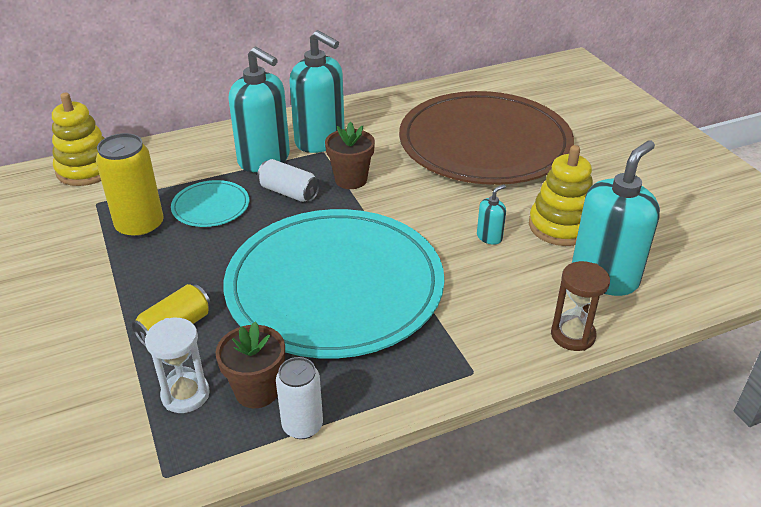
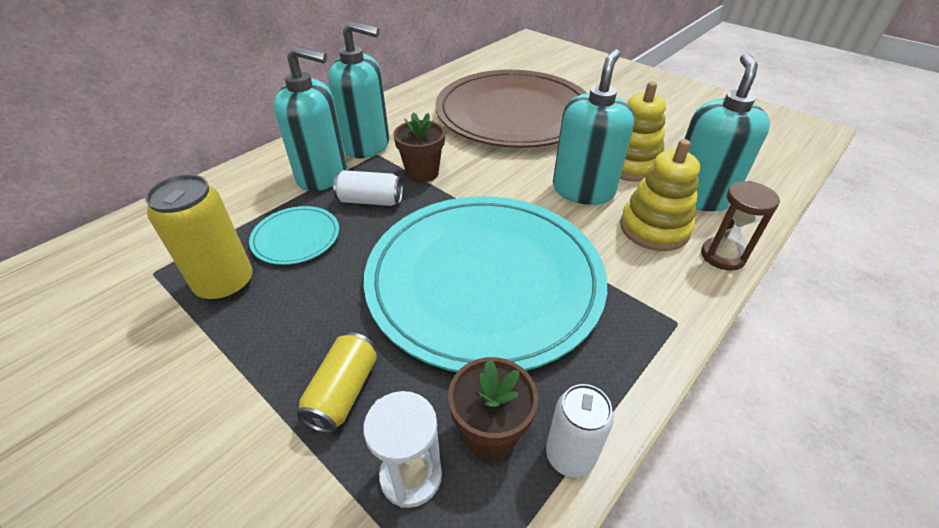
camera: 25 degrees left, 5 degrees up
(86, 170) = (119, 238): yellow stacking toy -> yellow stacking toy (654, 228)
(489, 237) = (583, 190): turquoise soap dispenser -> turquoise soap dispenser, size x2.33

